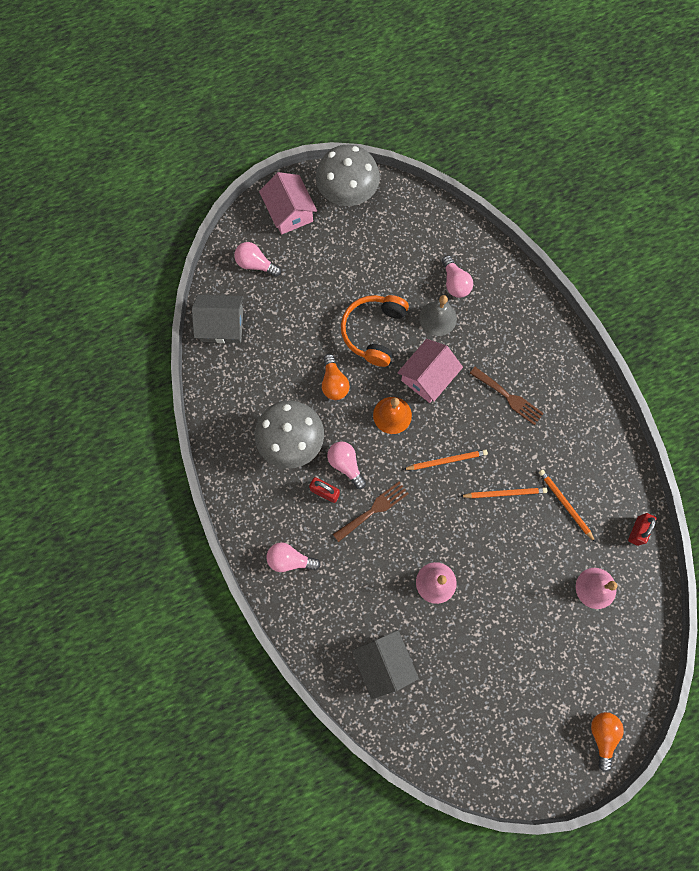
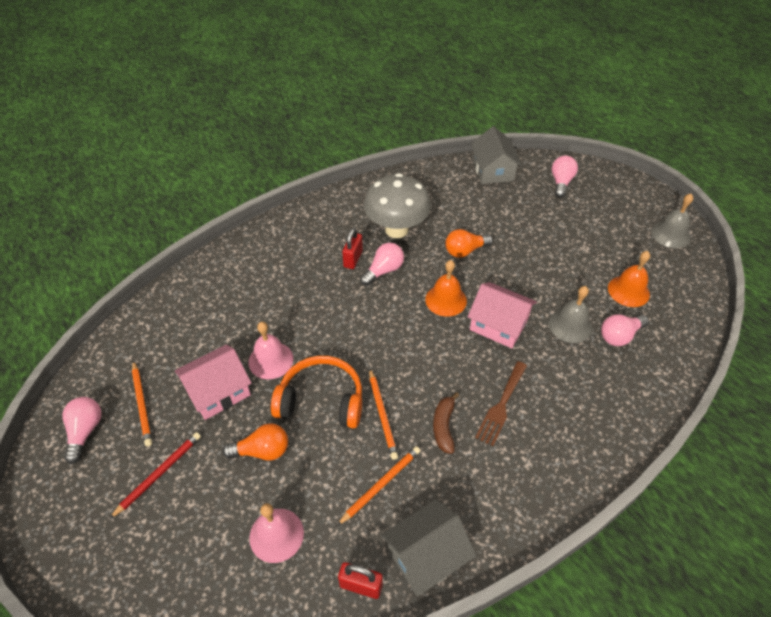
camera: 80 degrees right, 25 degrees down
(289, 212) = (626, 197): pink house -> pink house (218, 391)
(290, 560) = (284, 244): pink light bulb -> pink light bulb (85, 431)
(347, 194) = (670, 234): grey mushroom -> grey bell
(373, 510) = (341, 298): brown fork -> none
(374, 332) = (531, 274): orange headphones -> orange headphones (321, 400)
(384, 663) = (185, 326): grey house -> grey house (426, 555)
(408, 257) = (628, 291): none -> orange bell
(446, 460) = (408, 353): orange pencil -> orange pencil (142, 404)
(521, 446) = (444, 426): none -> brown banana
(536, 681) = (159, 474): none -> red pencil
(602, 735) = (86, 562): orange light bulb -> orange light bulb (262, 451)

